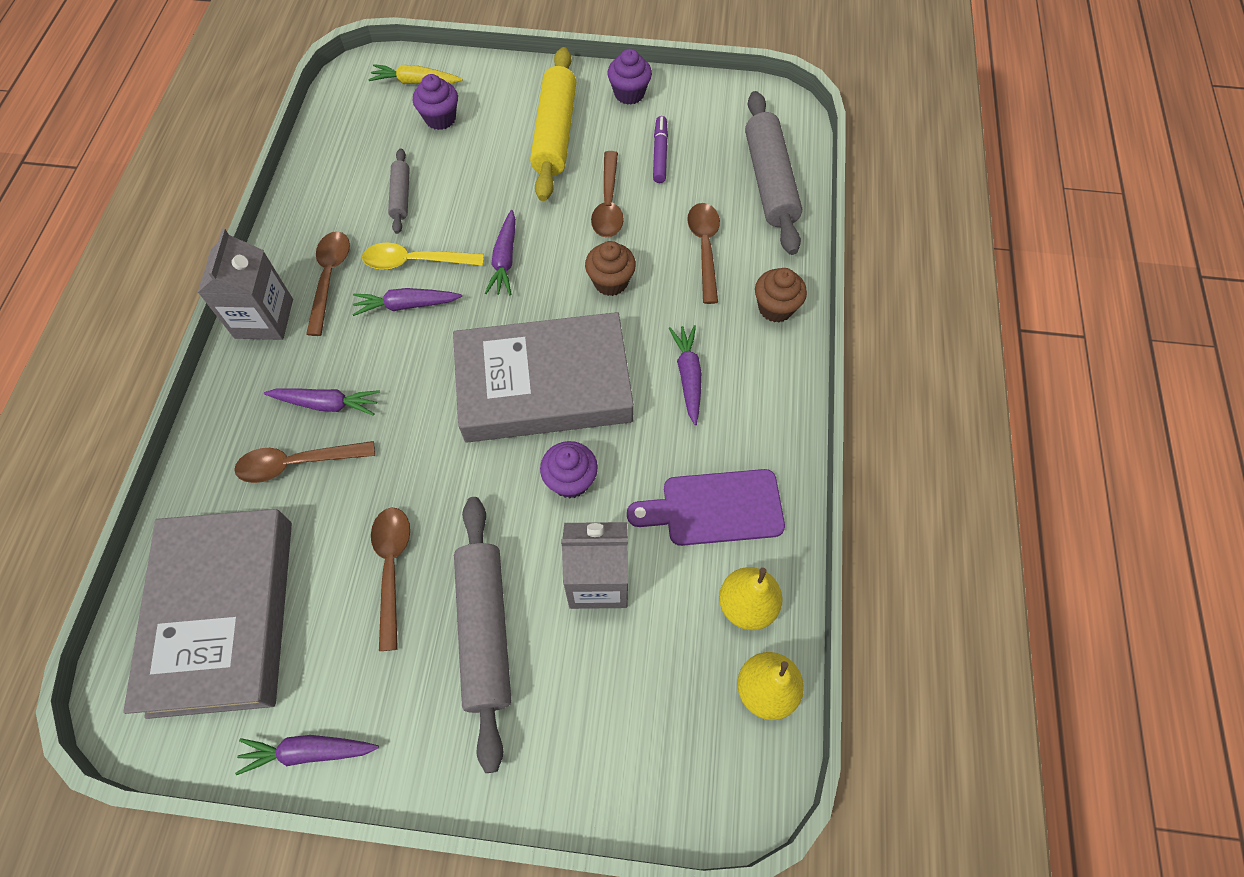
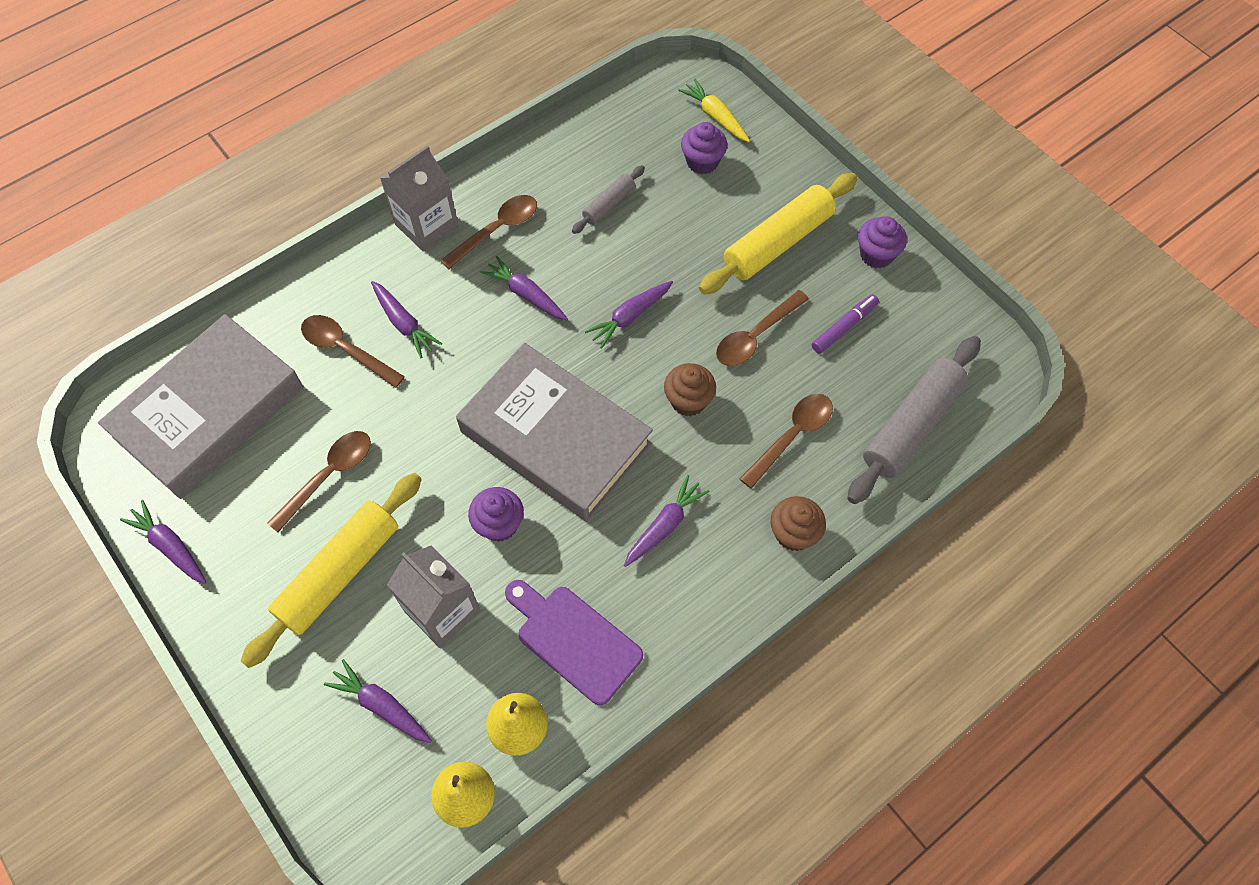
camera: 45 degrees right, 0 degrees up
(415, 262) = (566, 265): yellow spoon -> none
(485, 631) = (340, 573): grey rolling pin -> yellow rolling pin
(630, 692) = (381, 705): none -> purple carrot

